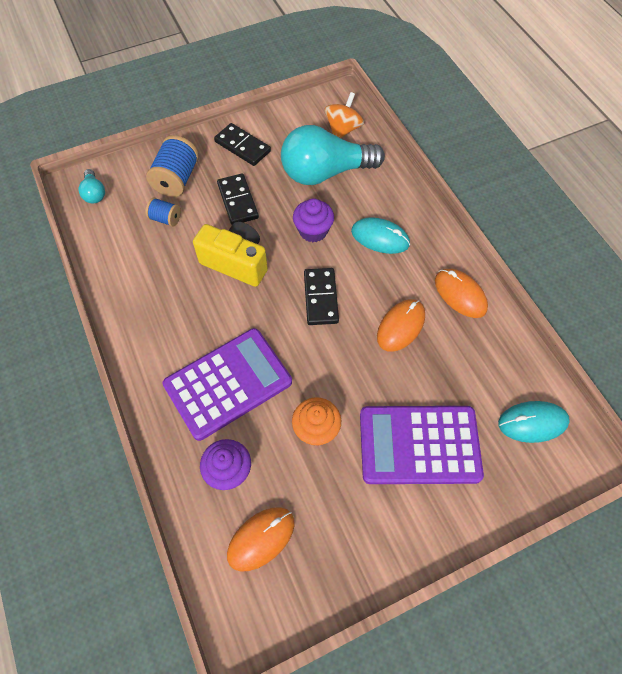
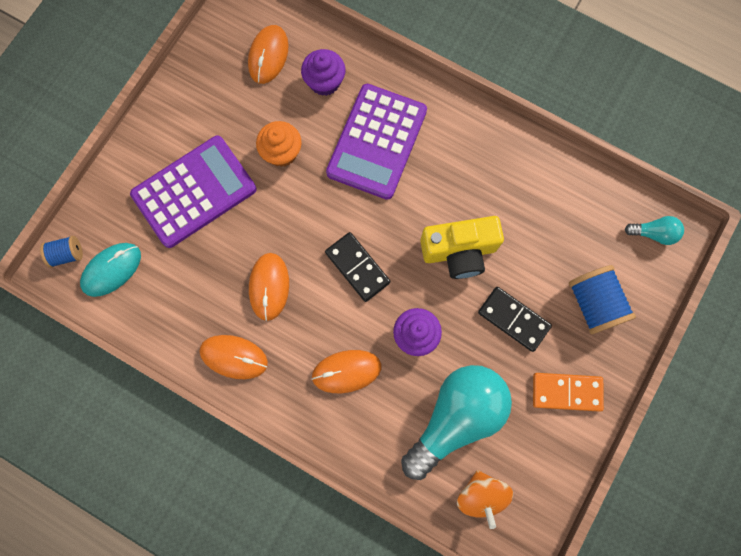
camera: 145 degrees right, 15 degrees up
(94, 193) = (653, 233): turquoise light bulb -> turquoise light bulb turned 150 degrees clockwise
(165, 219) = (562, 252): blue spool -> blue spool (67, 254)
(242, 146) = (566, 392): black domino -> orange domino
(380, 238) = (346, 371): turquoise mouse -> orange mouse

